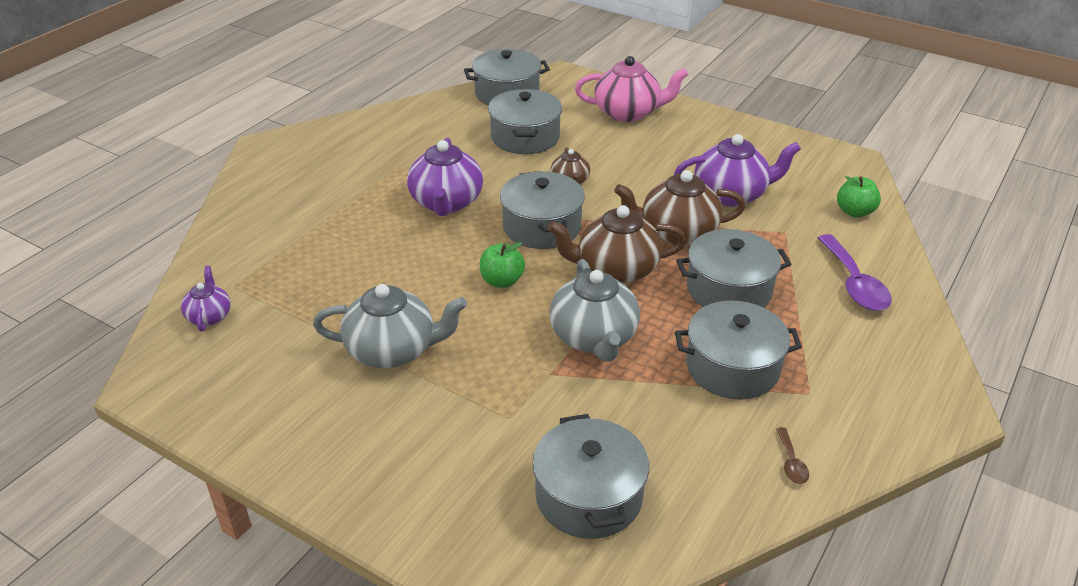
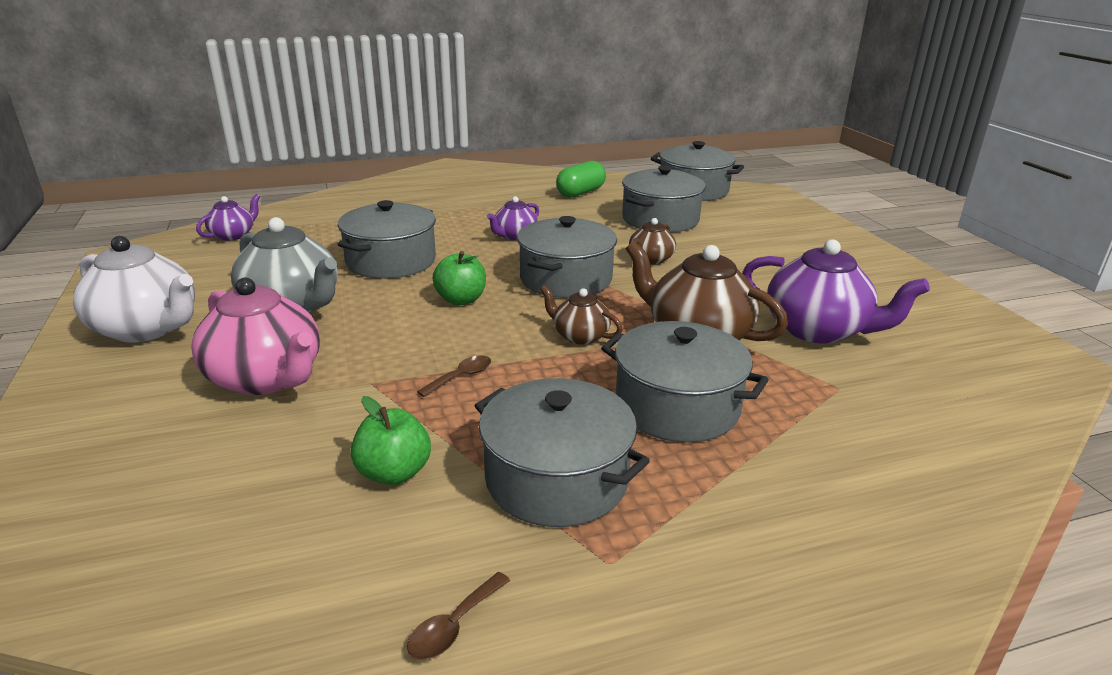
camera: 40 degrees right, 10 degrees down
(320, 430) = (148, 328): none -> white teapot
(427, 132) = (580, 193): none -> green capsule
(446, 203) = (514, 236): purple teapot -> purple teapot, size x0.54
(589, 496) = (205, 502): grey pot -> grey pot (391, 261)
(594, 338) = (461, 377): grey teapot -> brown spoon
(616, 269) = (579, 336): brown teapot -> brown teapot, size x0.54
(628, 112) = (796, 234): pink teapot -> pink teapot (267, 378)
(854, 212) = (981, 410): green apple -> green apple (394, 473)
(854, 283) = (868, 481): purple spoon -> none

